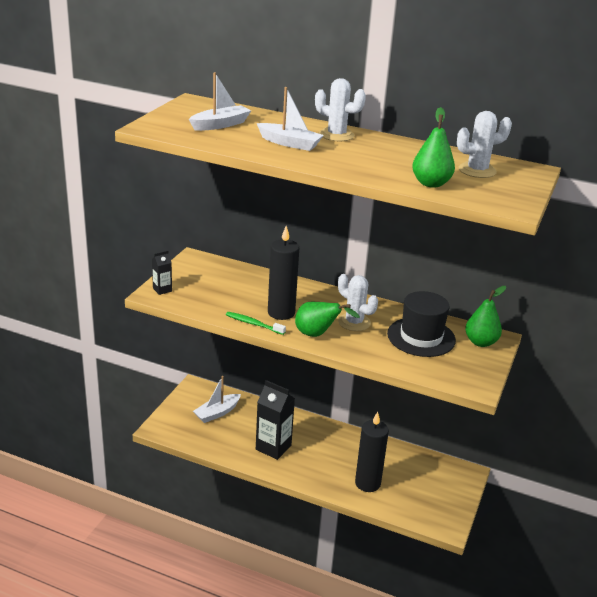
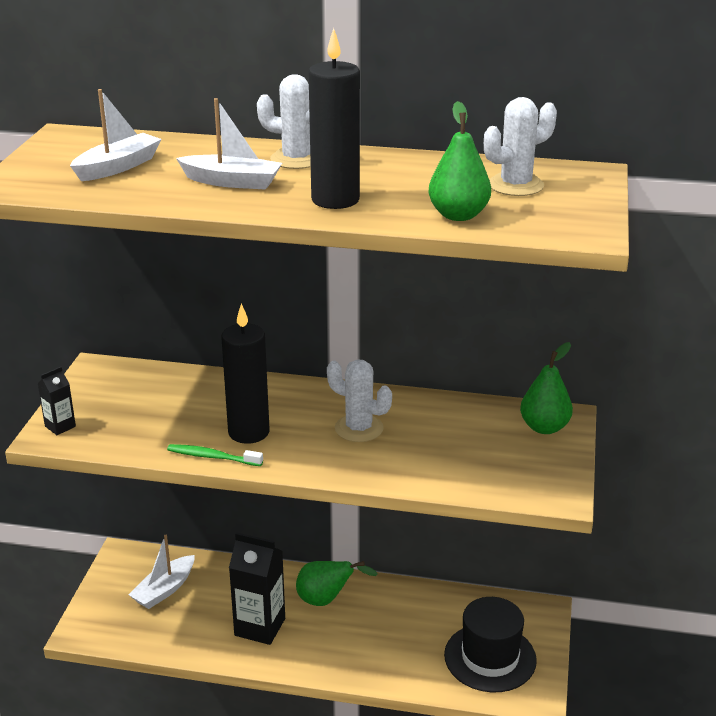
camera: 10 degrees left, 0 degrees up
(317, 334) = (311, 457): green pear -> green pear (326, 600)
(367, 483) = (408, 655): black candle -> black candle (335, 200)
(421, 337) = (460, 434): black hat -> black hat (490, 657)

